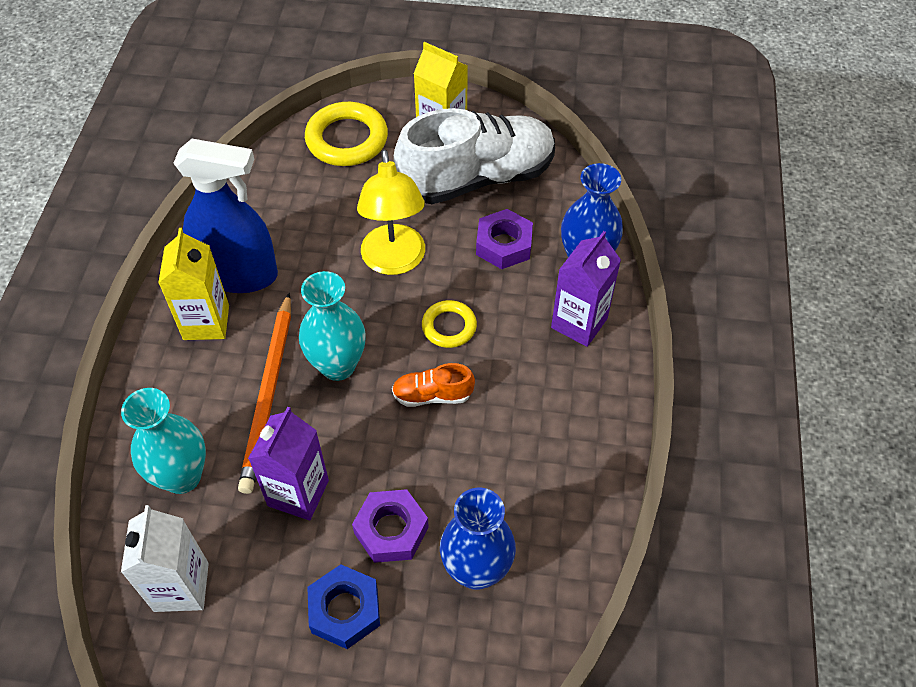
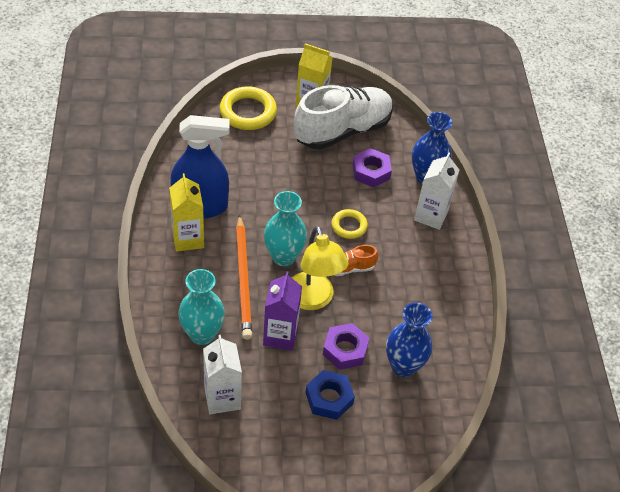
camera: 15 degrees left, 5 degrees down
(394, 261) = (302, 189): yellow lamp -> yellow lamp (313, 300)
(579, 323) = (431, 216): purple carton -> white carton

